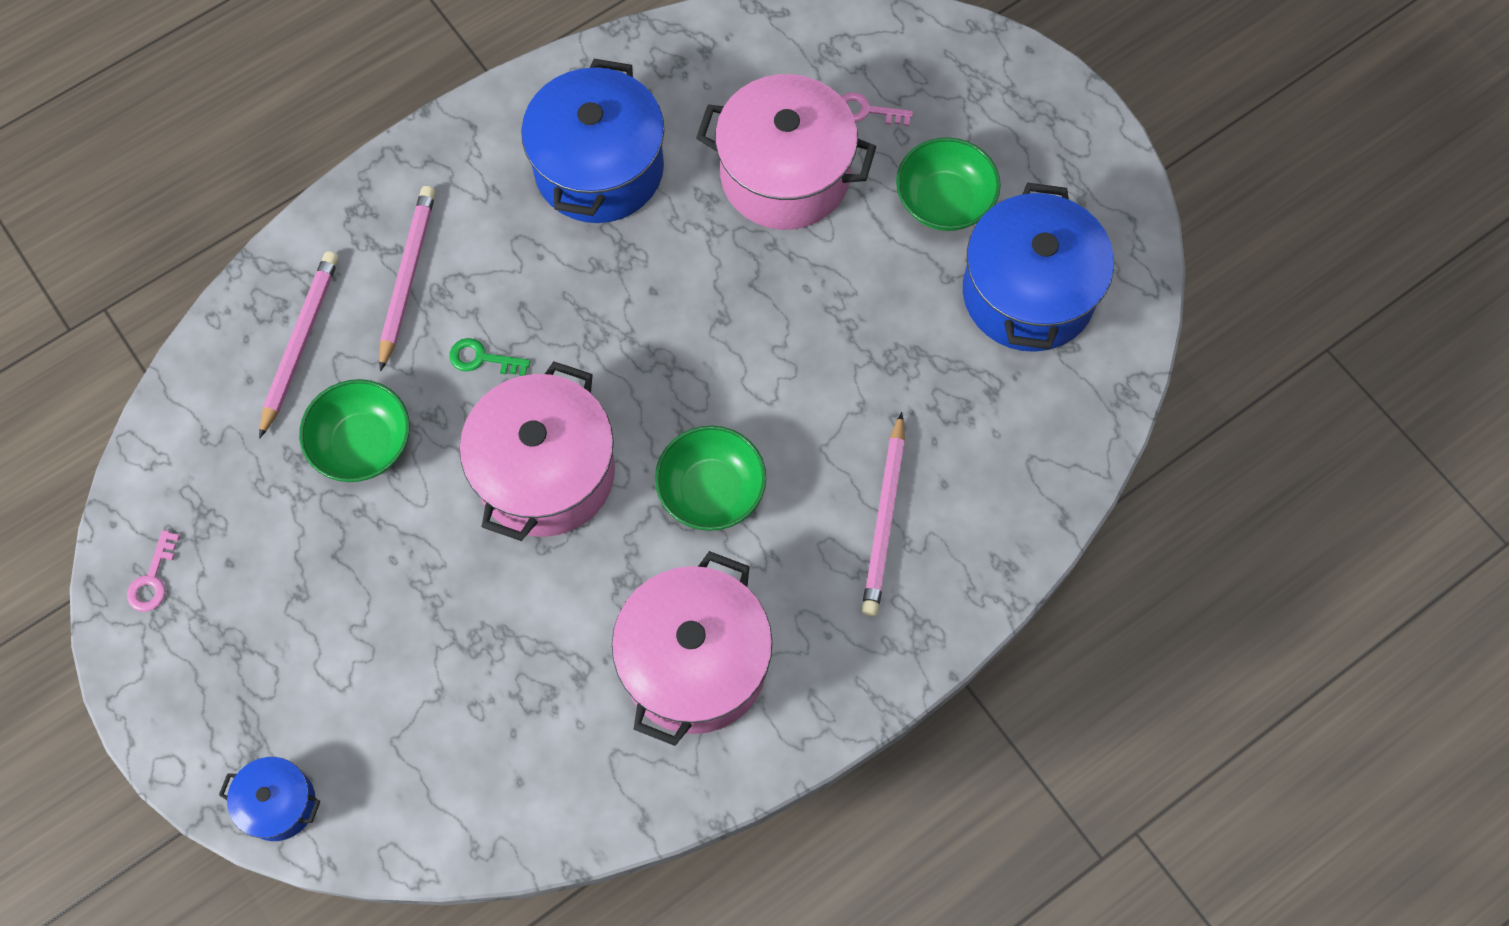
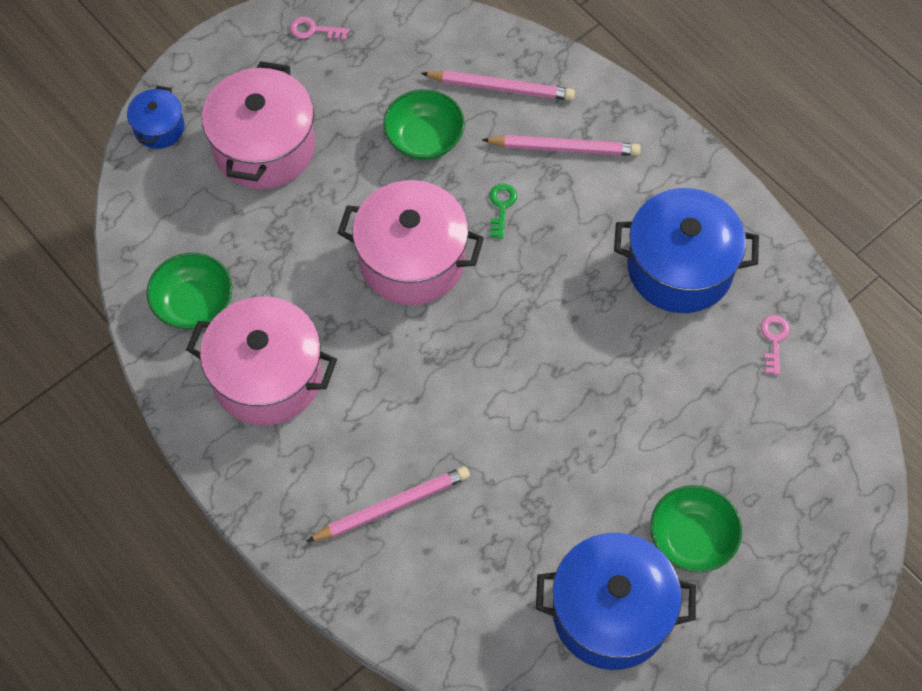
camera: 85 degrees right, 5 degrees down
(711, 490) = (407, 376): green bowl -> green bowl (194, 304)
(785, 175) = (696, 408): pink pot -> pink pot (264, 147)
(866, 111) = (771, 469): pink key -> pink key (774, 340)
(884, 519) = (392, 506): pink pencil -> pink pencil turned 150 degrees clockwise

